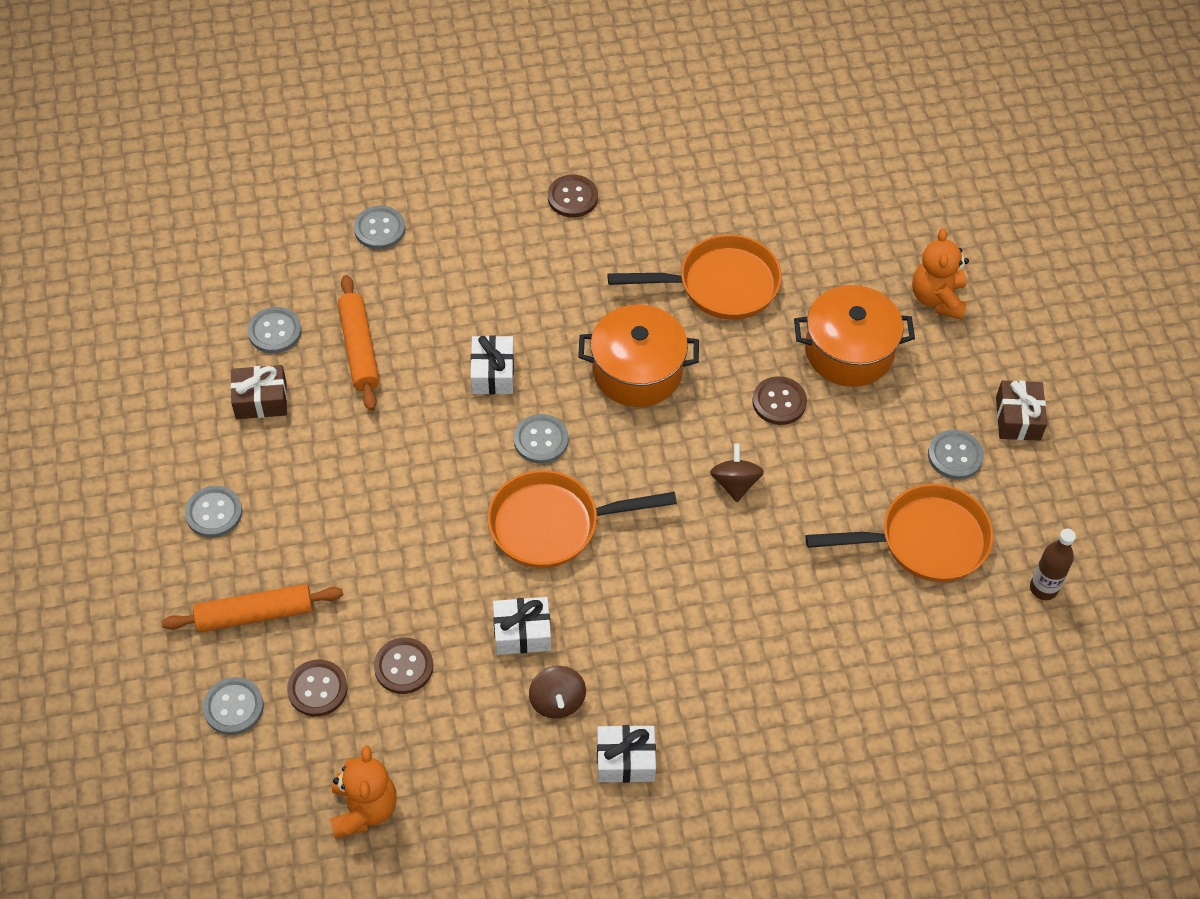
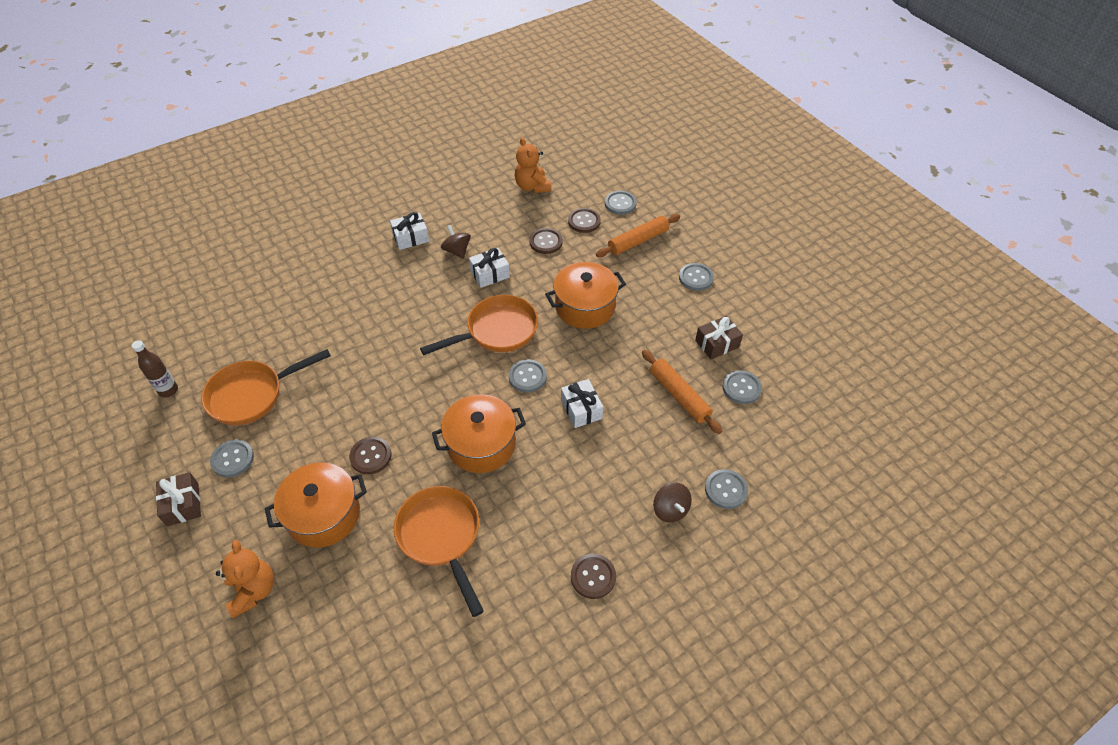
camera: 160 degrees right, 5 degrees down
(407, 521) = (585, 307): none -> orange pot
(720, 285) = (441, 537): orange pan -> orange pan turned 90 degrees clockwise
(735, 483) = (388, 391): brown spinning top -> brown spinning top (670, 510)

